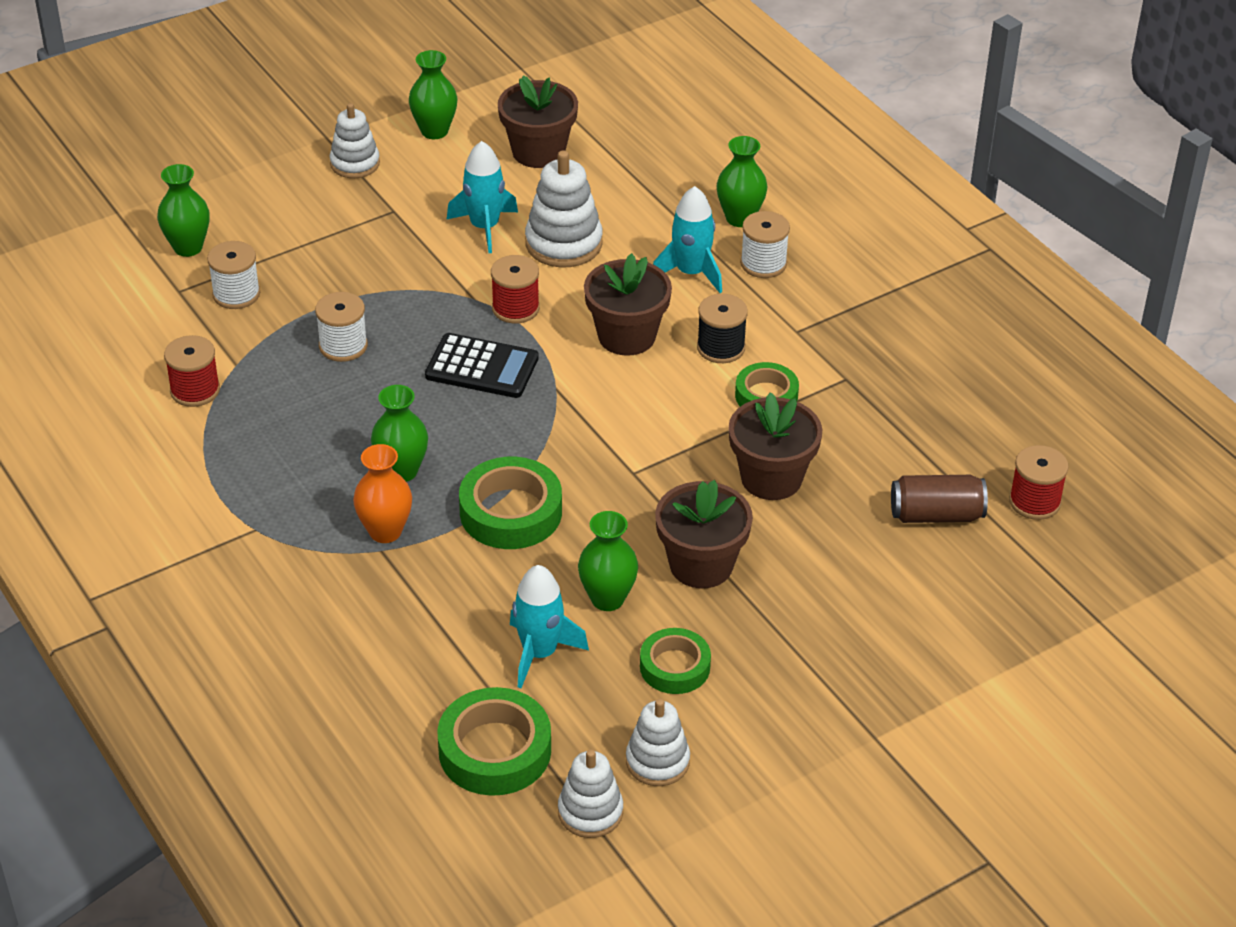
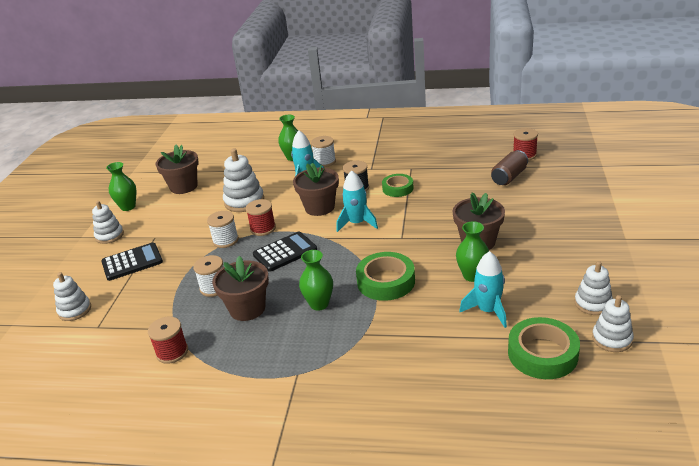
camera: 45 degrees left, 10 degrees down
(188, 247) = (75, 310): green vase -> white stacking toy
(236, 294) = (130, 308): white spool -> white spool (225, 240)
(321, 229) = (132, 262): none -> black calculator
(385, 531) = (353, 327): orange vase -> none
(484, 227) = (203, 217): turquoise rocket -> turquoise rocket (357, 223)
(675, 667) = (535, 274): green tape -> none
(771, 478) = (446, 205): brown flower pot -> brown flower pot (247, 308)

